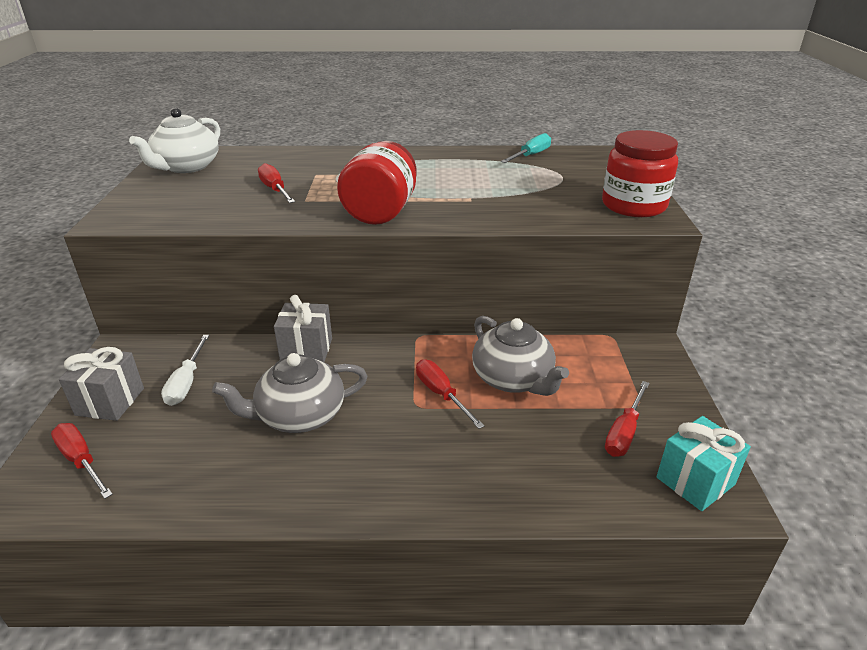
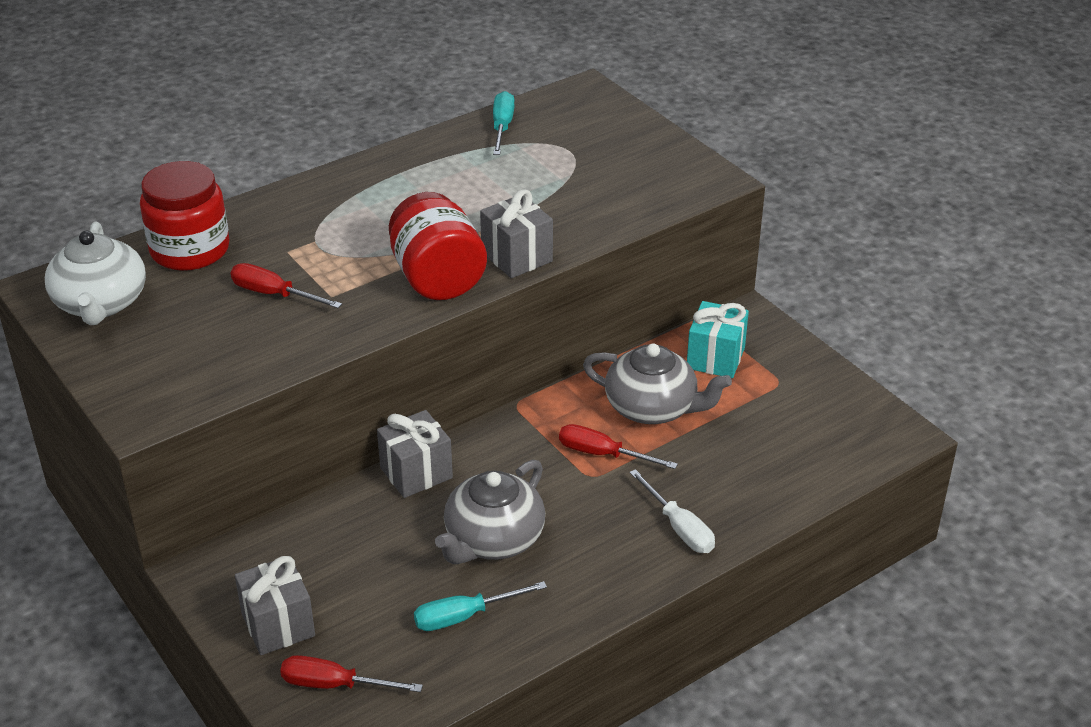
camera: 35 degrees left, 5 degrees up
(186, 383) = (334, 567): white screwdriver -> white screwdriver (679, 527)
(214, 460) = (464, 616): none -> turquoise screwdriver
(449, 217) = (517, 257): none -> grey gift
(624, 432) = (787, 414): red screwdriver -> none
(633, 205) = (676, 169): red jar -> red jar (190, 250)
(695, 481) = (869, 430): turquoise gift -> turquoise gift (715, 358)

